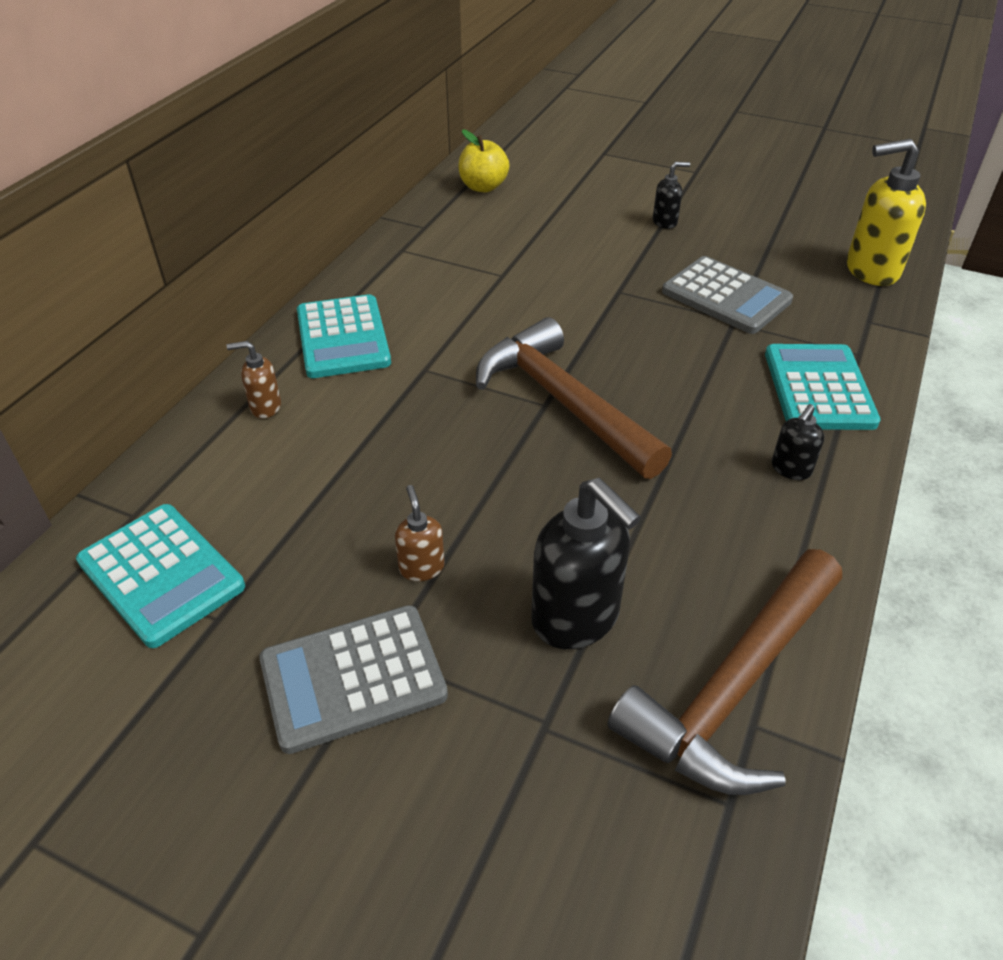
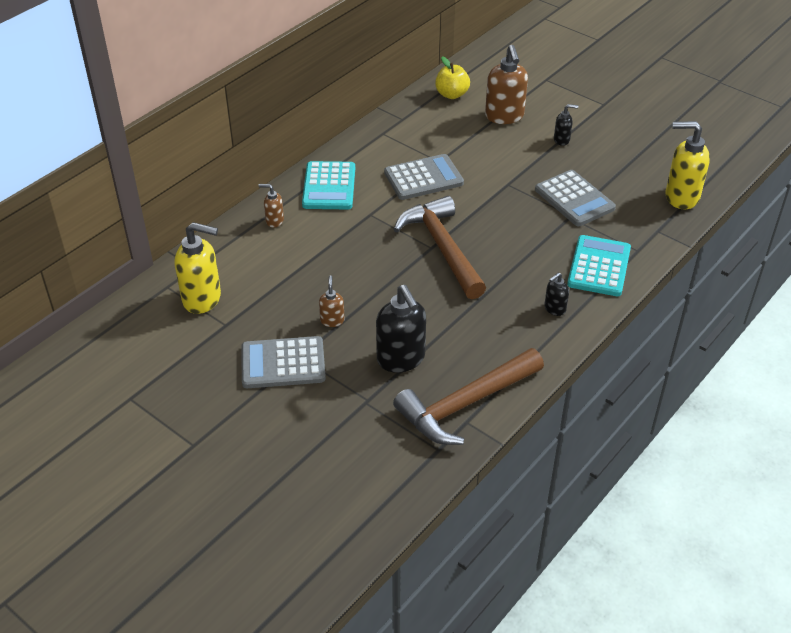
camera: 15 degrees right, 0 degrees up
(161, 574) = (202, 299): turquoise calculator -> yellow soap dispenser
(489, 302) = (423, 178): none -> grey calculator
(570, 204) = (504, 116): none -> brown soap dispenser

